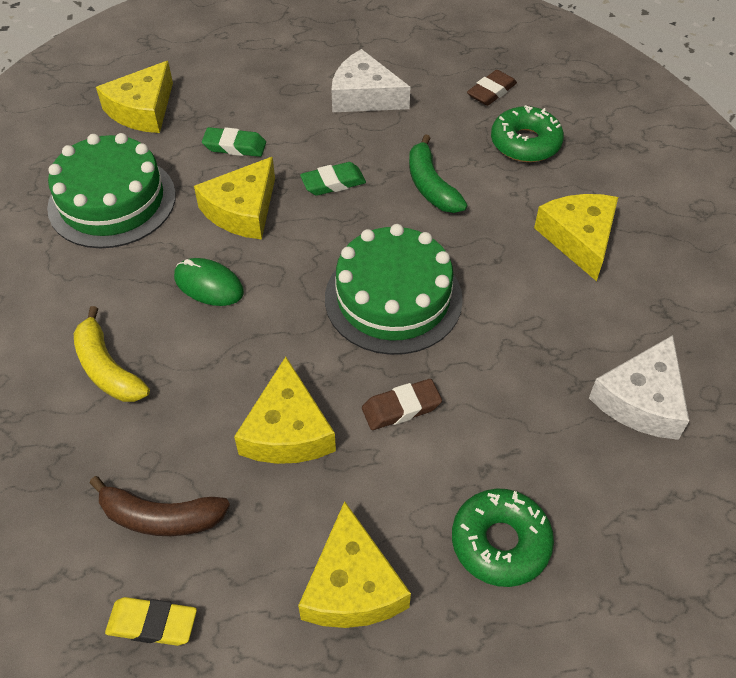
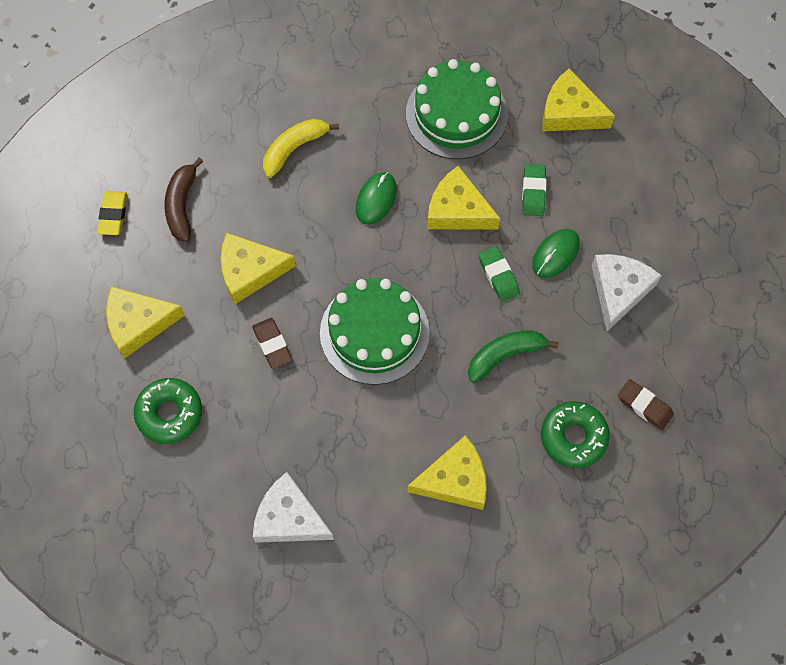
camera: 85 degrees right, 15 degrees up
(314, 136) = (555, 254): none -> green mouse

